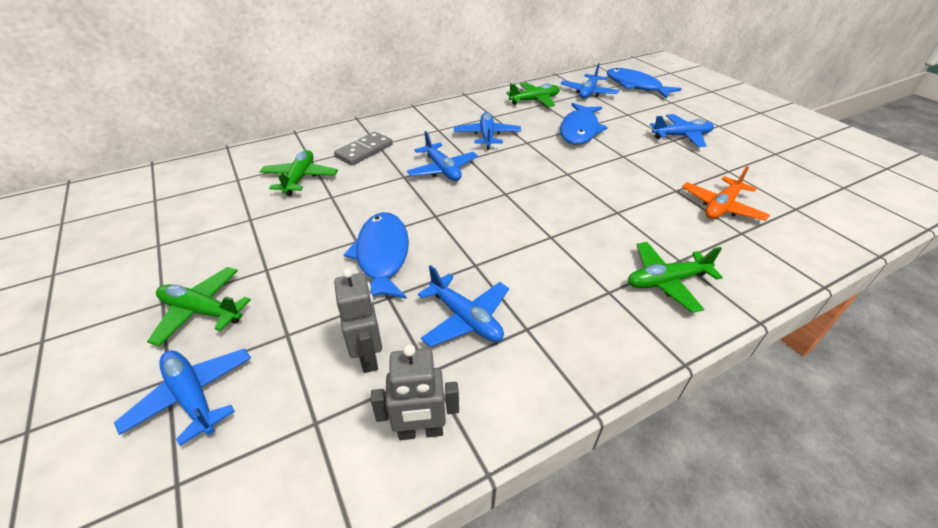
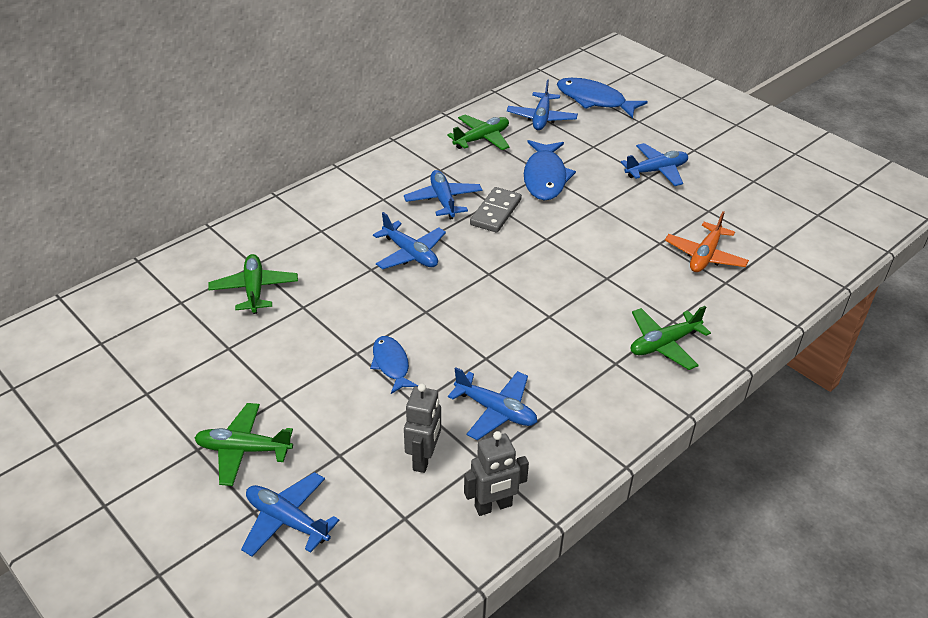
camera: 15 degrees left, 0 degrees up
(364, 151) = (309, 241): grey domino -> grey domino (495, 212)
(369, 356) = (424, 459): grey robot -> grey robot turned 45 degrees clockwise
(382, 256) = (391, 364): blue fish -> blue fish, size x0.60

